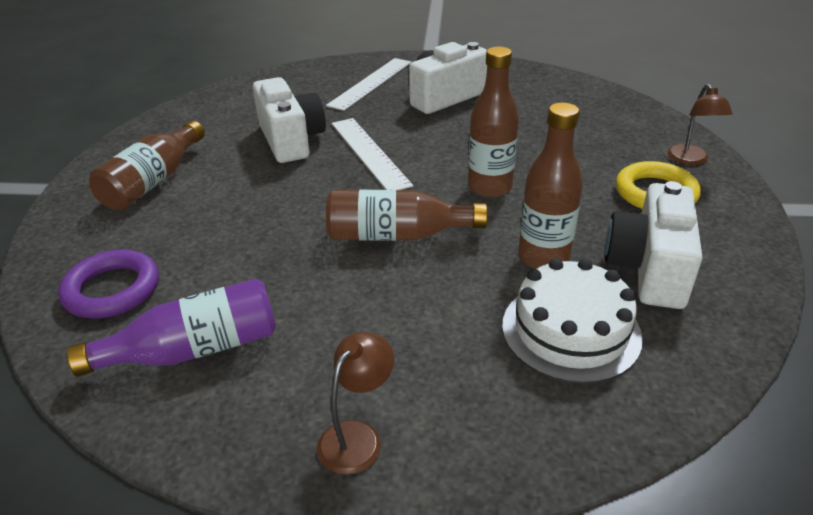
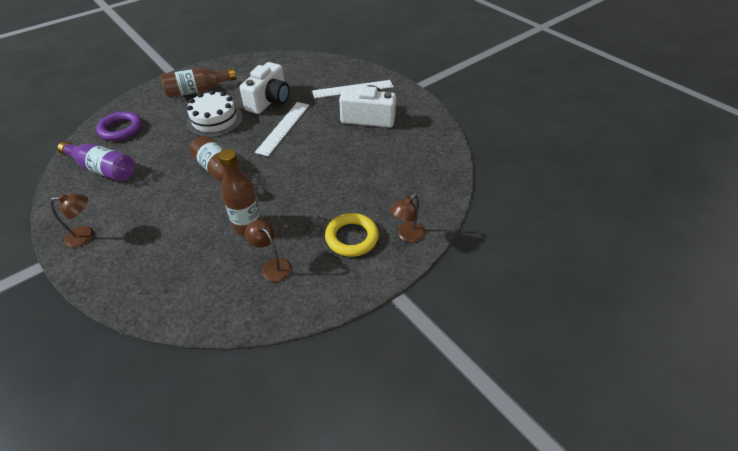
camera: 45 degrees right, 10 degrees up
(490, 187) = (293, 179): brown bottle -> none
(570, 330) = (197, 261): white cake -> white cake (214, 120)
(648, 268) = (272, 266): white camera -> brown lamp

